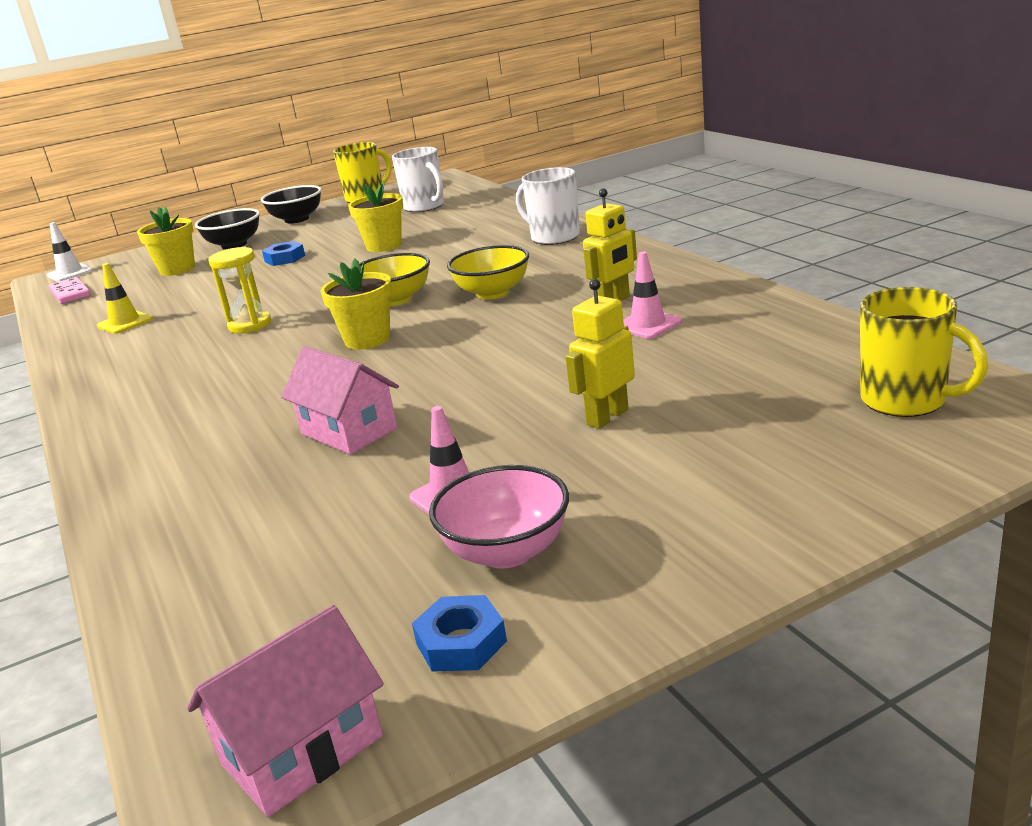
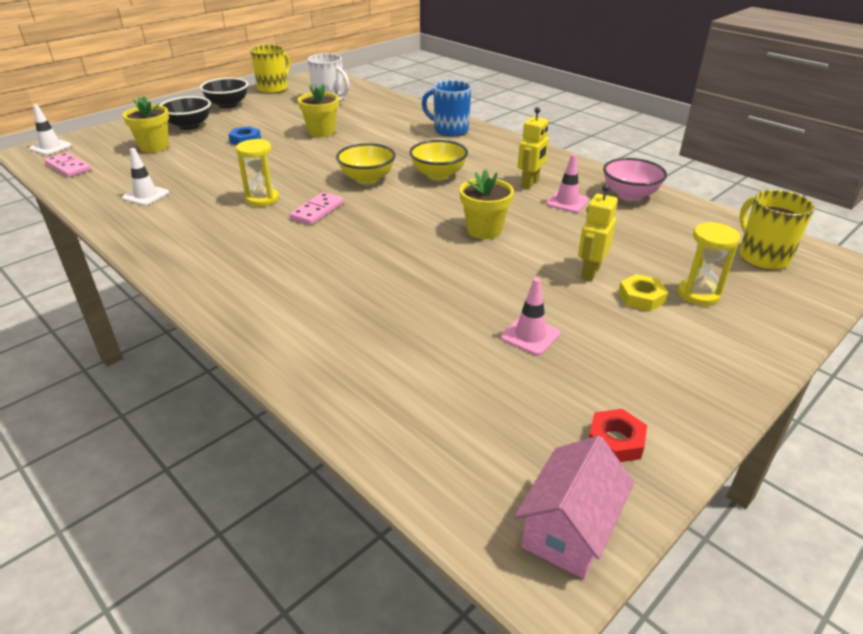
camera: 20 degrees left, 10 degrees up
(125, 323) = (146, 195): yellow traffic cone -> white traffic cone
(303, 338) = (317, 211): none -> pink domino
(349, 431) = (414, 288): pink house -> none
(367, 340) = (370, 212): yellow flower pot -> yellow flower pot (484, 230)
(461, 642) = (615, 441): blue nut -> red nut
(507, 551) = (596, 374): pink bowl -> pink bowl (630, 195)
(553, 237) = (450, 130): white mug -> blue mug
(657, 453) = (641, 297): none -> yellow nut
(753, 451) = (698, 294): none -> yellow hourglass
(906, 401) = (762, 257): yellow mug -> yellow mug turned 135 degrees counterclockwise

